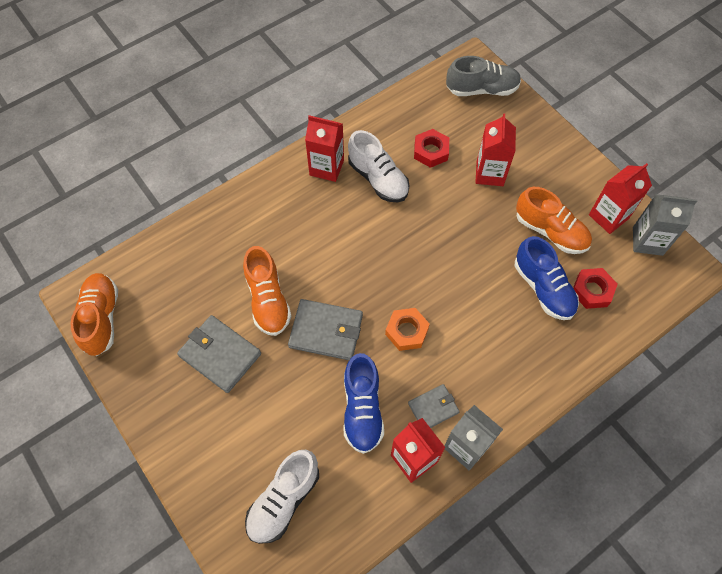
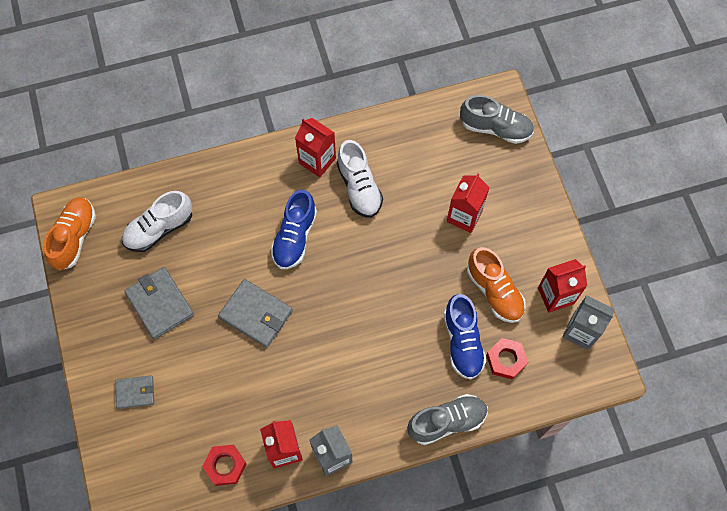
camera: 20 degrees right, 5 degrees up
(268, 300) = (217, 269): orange shoe -> none
(284, 500) = (166, 444): white shoe -> white shoe (159, 228)
(362, 409) = (259, 393): blue shoe -> blue shoe (295, 237)
(407, 331) = (325, 339): orange nut -> none
(431, 151) = (419, 176): red nut -> red nut (225, 466)
(433, 408) = (319, 413): grey wallet -> grey wallet (135, 392)
(564, 370) = (447, 422): none -> grey shoe

